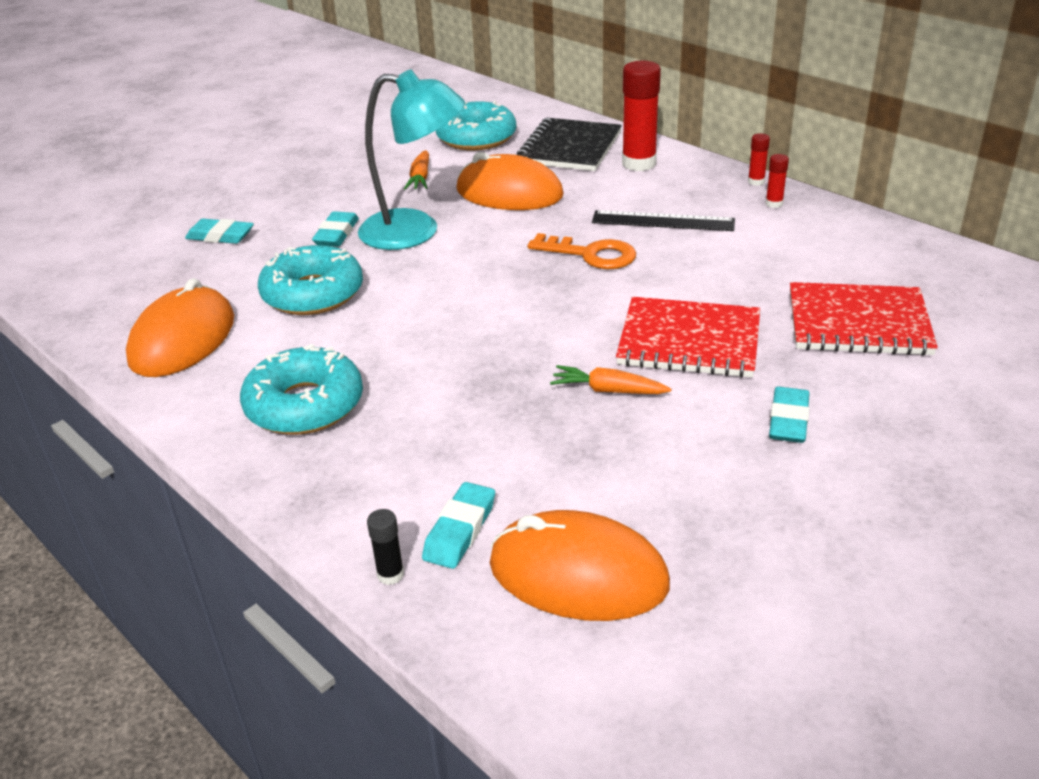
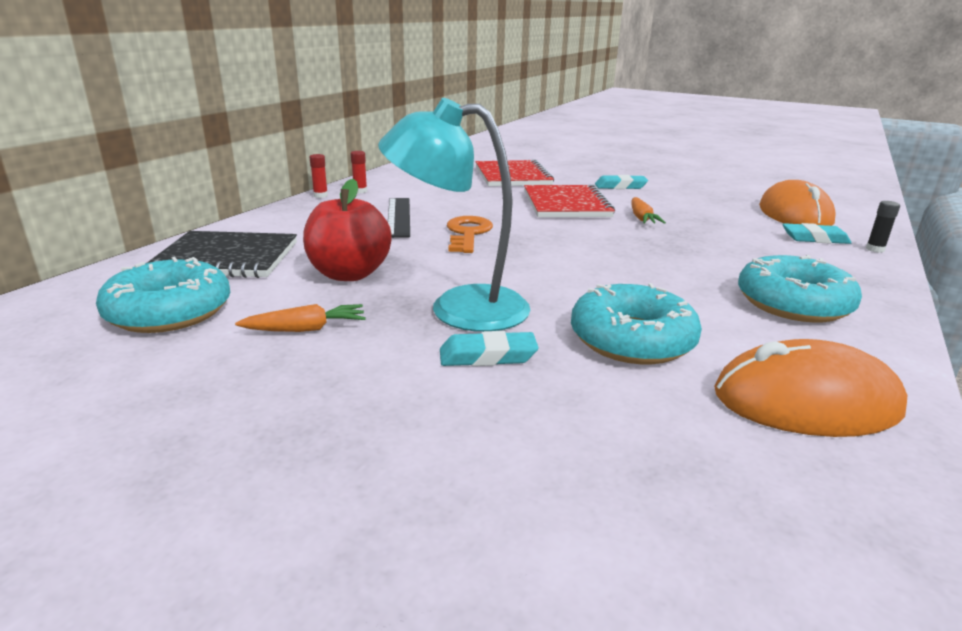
camera: 110 degrees left, 10 degrees down
(220, 236) = (547, 464): turquoise eraser -> none
(415, 231) = (459, 308): turquoise lamp -> turquoise lamp turned 75 degrees counterclockwise
(509, 193) = (349, 274): orange mouse -> red apple
(639, 163) = (277, 229): red glue stick -> none

